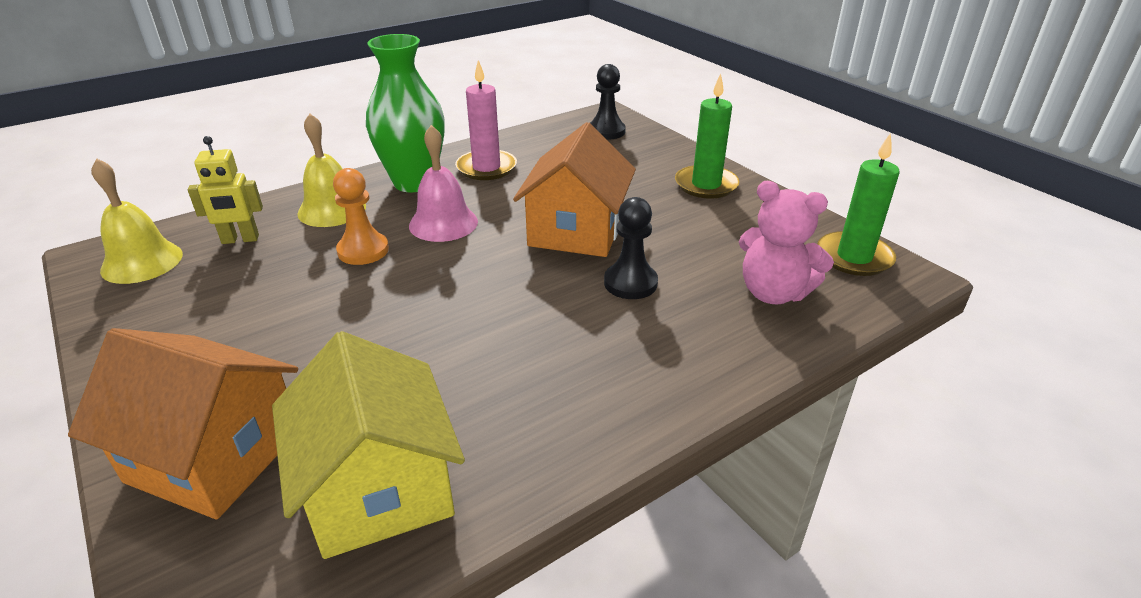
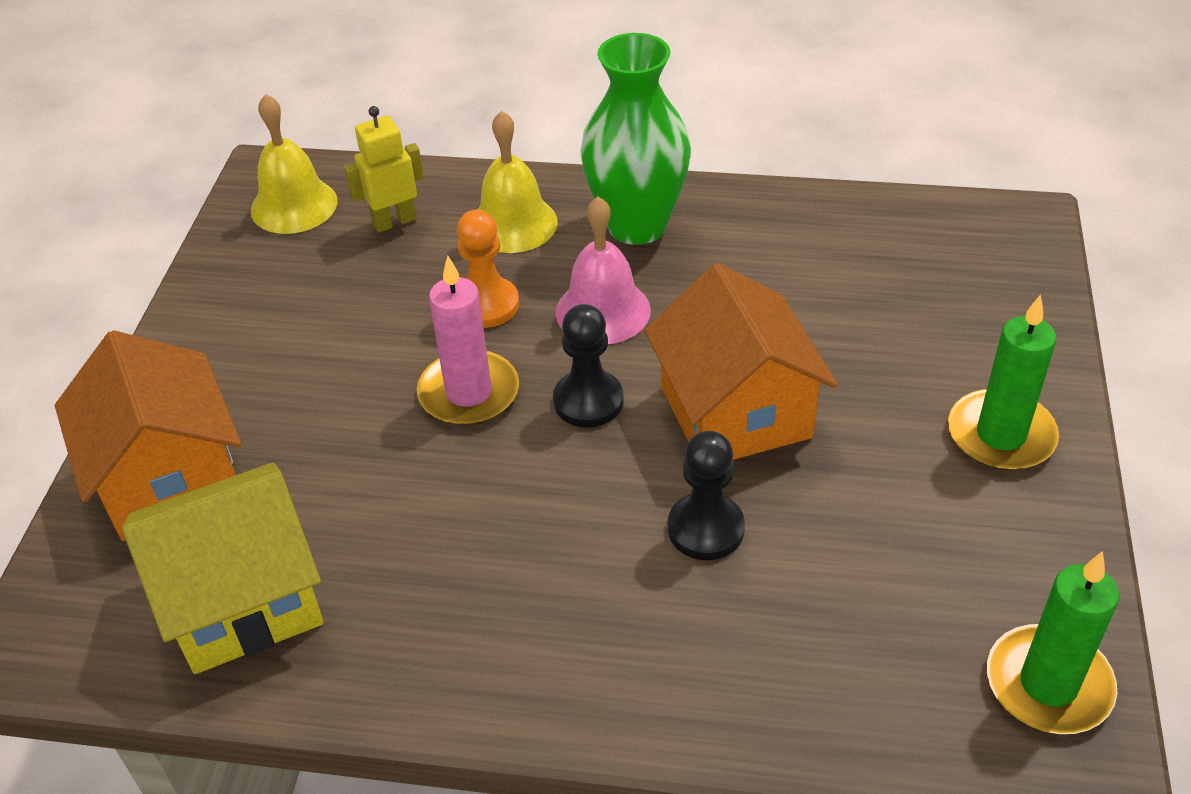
camera: 45 degrees right, 10 degrees up
(240, 239) = (394, 221): yellow robot -> yellow robot turned 120 degrees clockwise
(379, 488) = (243, 599): yellow house -> yellow house turned 45 degrees clockwise
(486, 168) = (744, 244): pink candle -> pink candle (469, 393)
(576, 231) = (735, 411): orange house -> orange house turned 75 degrees counterclockwise
(606, 131) = (980, 256): black pawn -> black pawn (588, 401)
(773, 293) = (857, 658): pink teddy bear -> none

